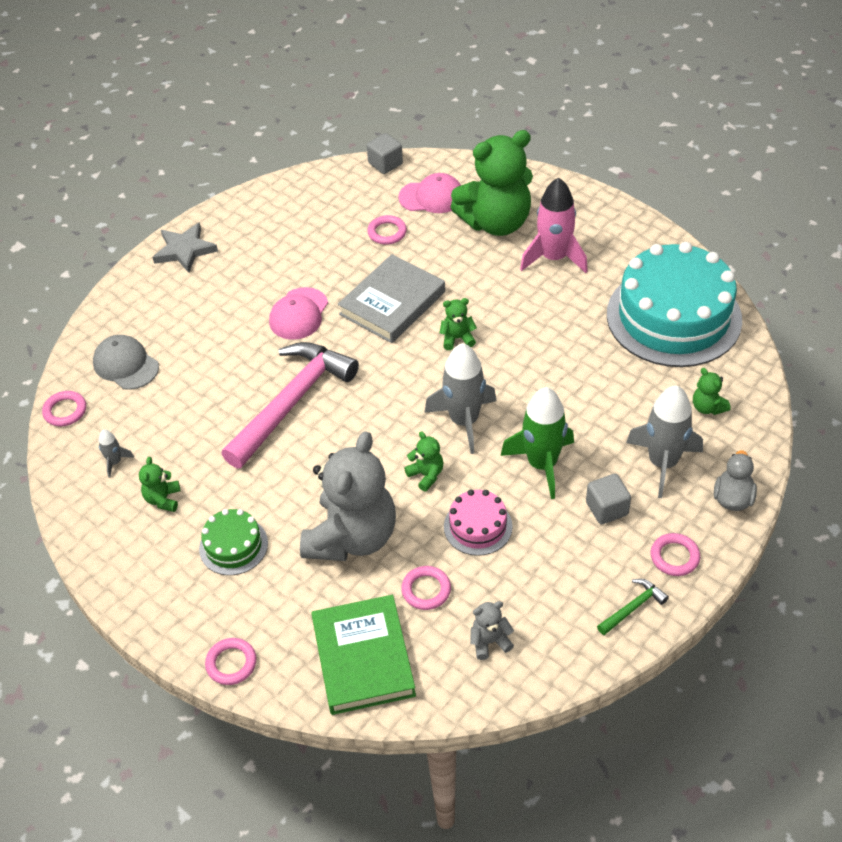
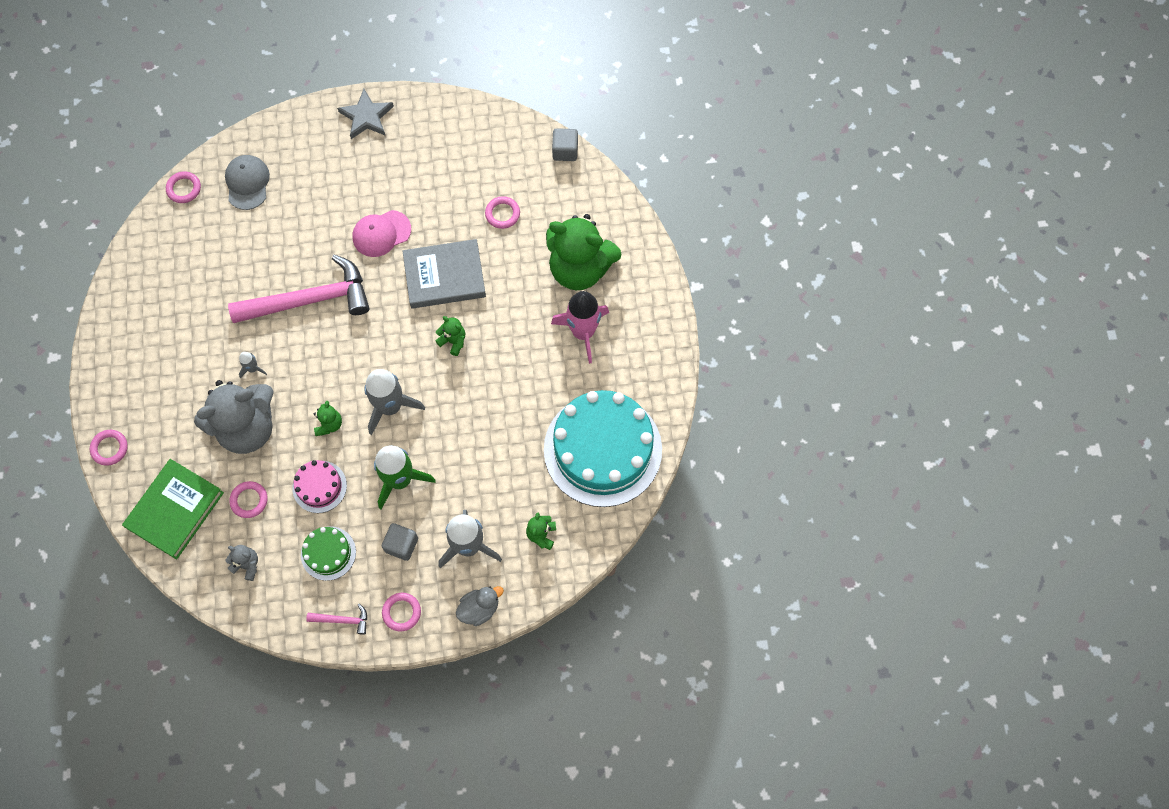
camera: 40 degrees right, 20 degrees up
(115, 462) = (176, 253): grey rocket -> grey rocket (253, 369)
(163, 499) = (176, 305): green teddy bear -> none
(233, 546) = (182, 373): green cake -> green cake (328, 553)
(431, 197) = (563, 208): pink cap -> none
(633, 607) = (343, 620): green hammer -> pink hammer

